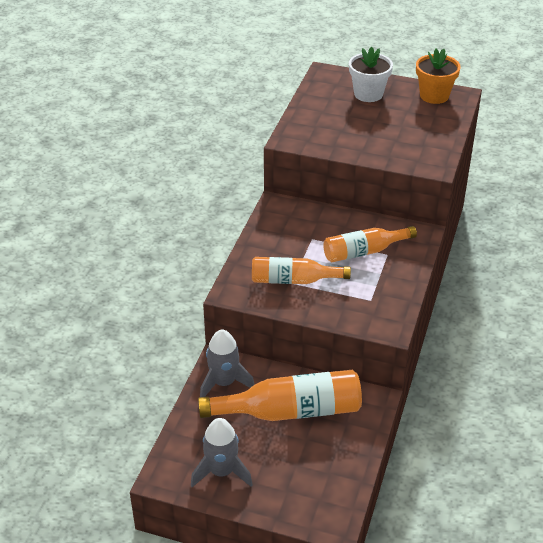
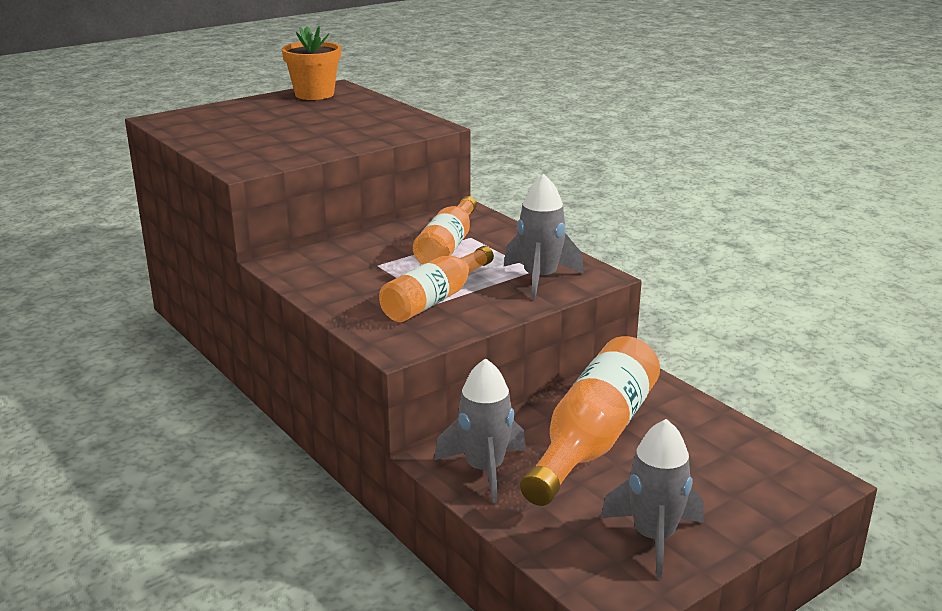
camera: 55 degrees left, 15 degrees down
(361, 307) = (540, 278): none -> grey rocket
(368, 94) = (247, 114): white flower pot -> none

